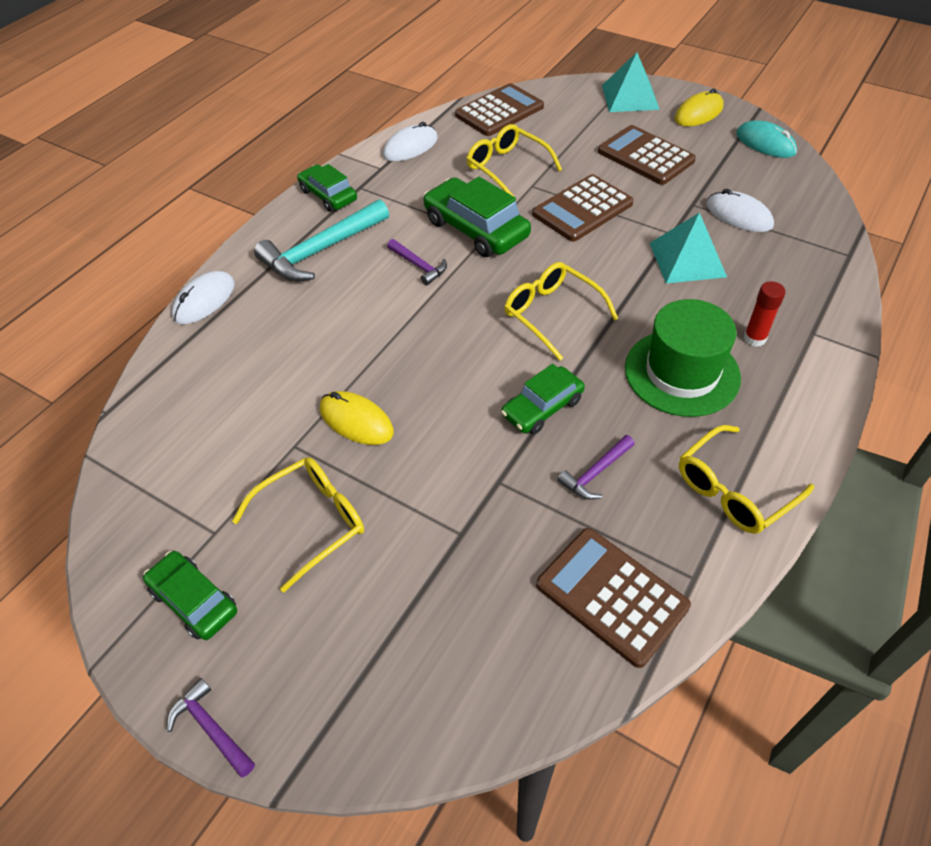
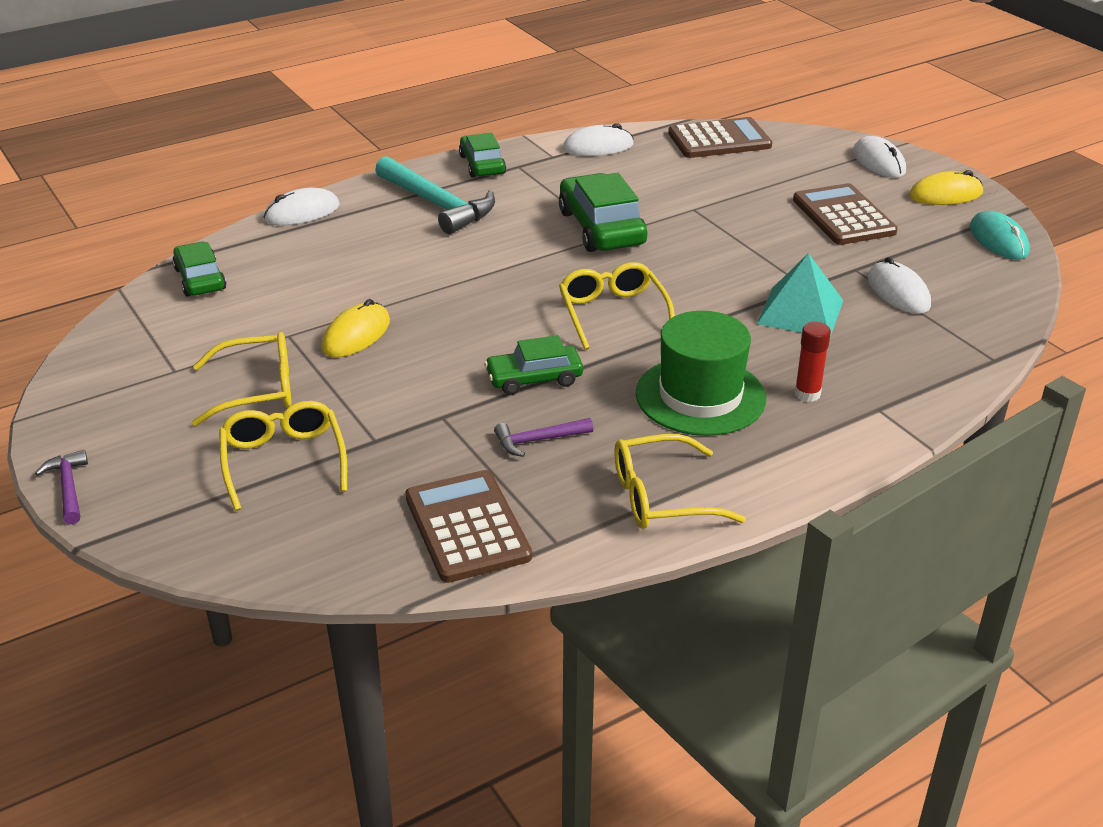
camera: 25 degrees right, 15 degrees down
(194, 600) = (122, 407): green car -> green car (200, 279)
(321, 250) = (437, 205): turquoise hammer -> turquoise hammer turned 120 degrees counterclockwise
(356, 421) = (356, 335): yellow mouse -> yellow mouse turned 60 degrees clockwise
(419, 266) = (518, 241): purple hammer -> none
(507, 167) = (681, 188): yellow glasses -> yellow glasses (283, 461)
(582, 209) = (728, 241): brown calculator -> none
(630, 97) = (878, 162): turquoise pyramid -> white mouse

